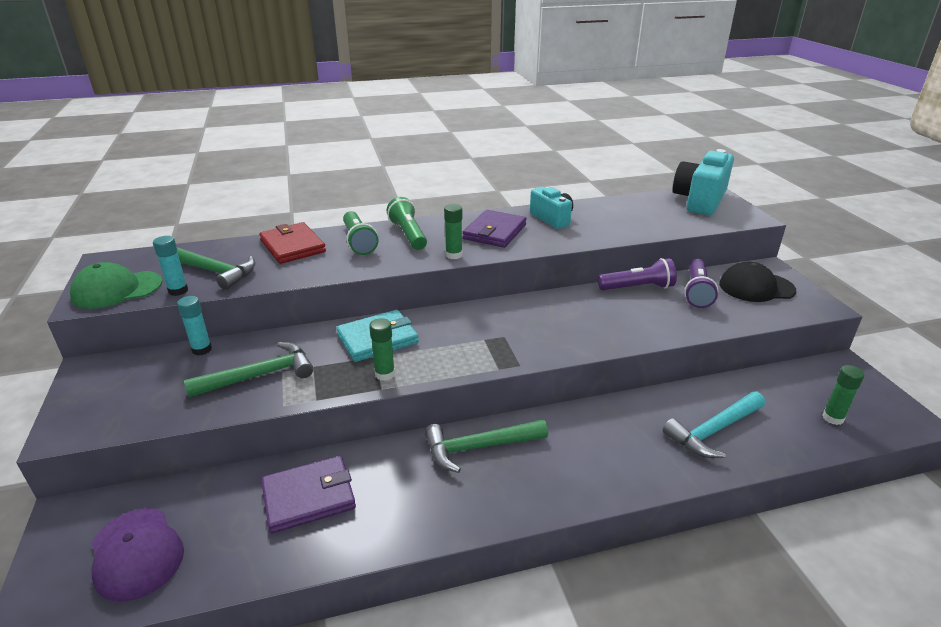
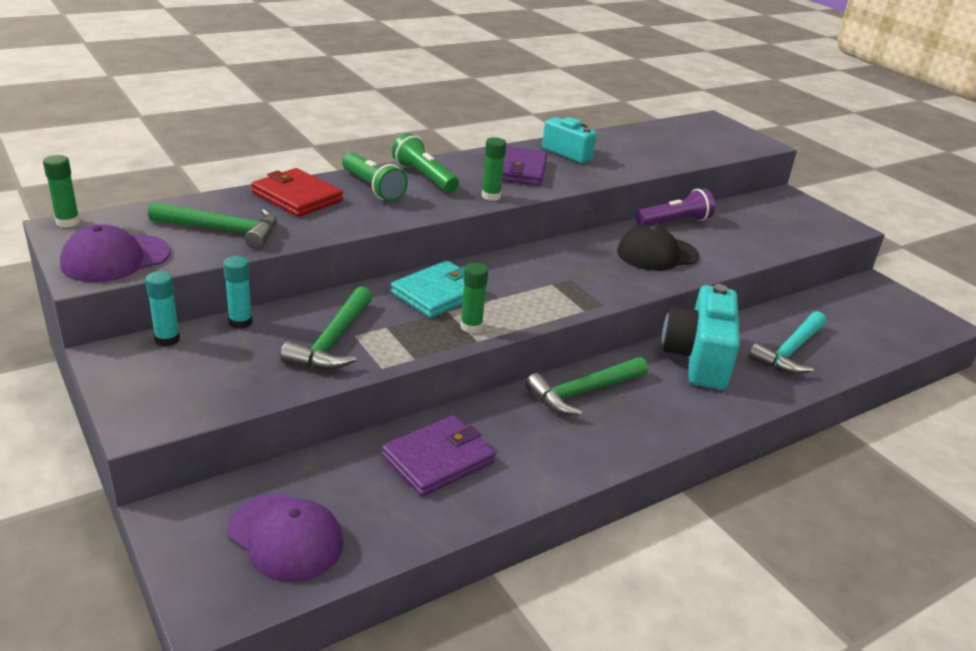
camera: 20 degrees left, 0 degrees up
(117, 290) = (115, 259): green cap -> purple cap
(178, 291) = (197, 254): turquoise glue stick -> turquoise glue stick (167, 340)
(260, 375) = (333, 341): green hammer -> green hammer turned 150 degrees clockwise
(696, 292) = (732, 222): purple flashlight -> none
(700, 200) = (705, 128): turquoise camera -> turquoise camera (698, 358)
(756, 287) = (783, 214): black cap -> black cap (657, 254)
(833, 418) = (883, 329): green glue stick -> green glue stick (68, 222)

